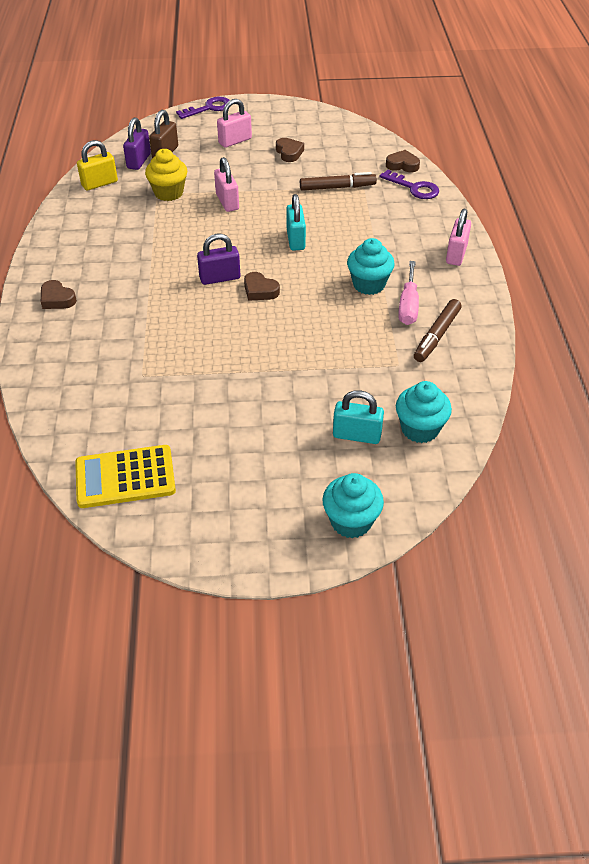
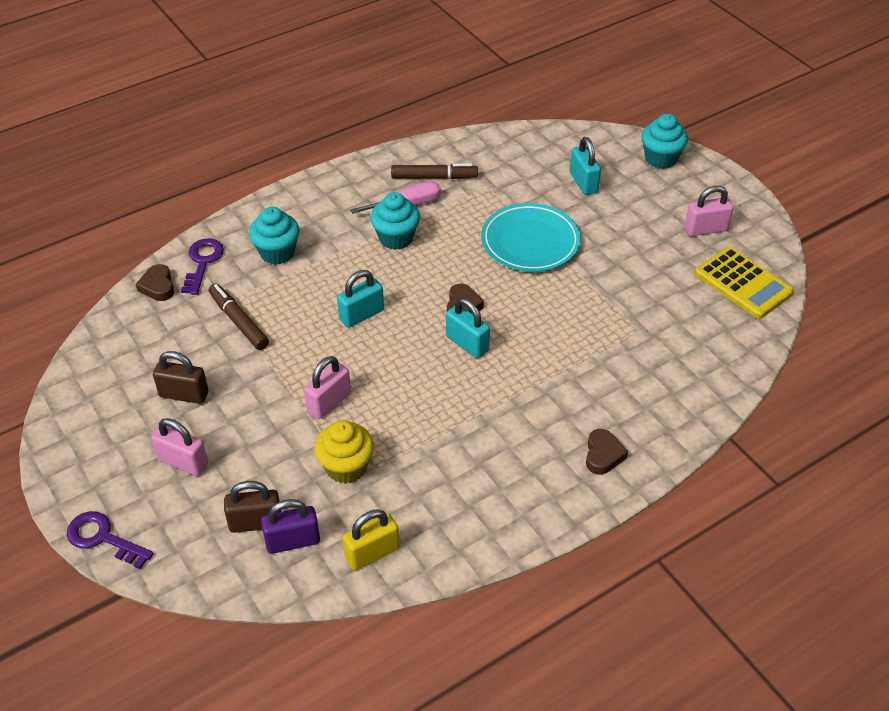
camera: 120 degrees left, 0 degrees up
(99, 183) = (372, 553): yellow padlock -> yellow padlock turned 60 degrees counterclockwise
(220, 278) = (467, 343): purple padlock -> turquoise padlock
(289, 153) = (184, 394): brown heart -> brown padlock
(301, 359) = (530, 242): none -> turquoise plate
(420, 429) = (547, 155): turquoise cupcake -> turquoise cupcake (277, 253)
(456, 254) = (306, 199): pink padlock -> pink padlock (705, 229)

